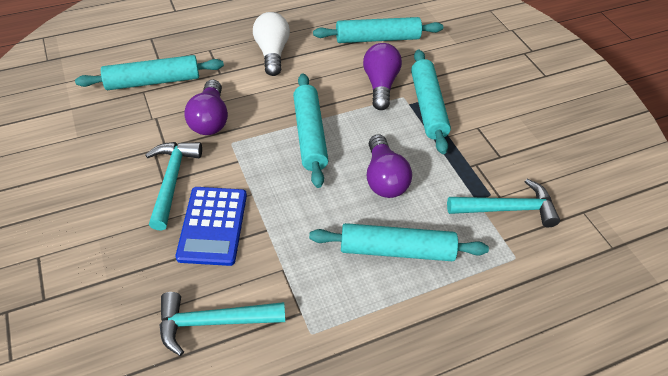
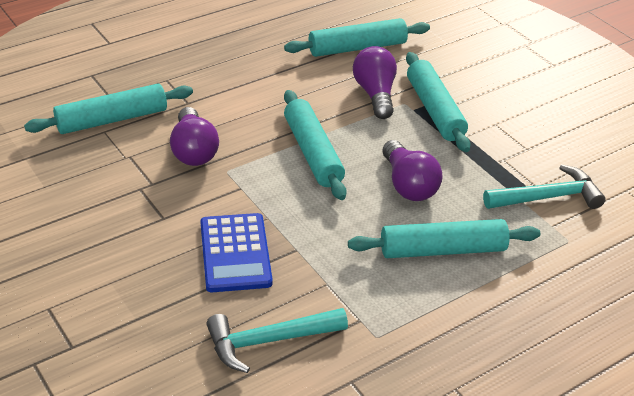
camera: 10 degrees left, 10 degrees down
(172, 180) = (172, 216): turquoise hammer -> none
(272, 53) = (241, 75): white light bulb -> none

